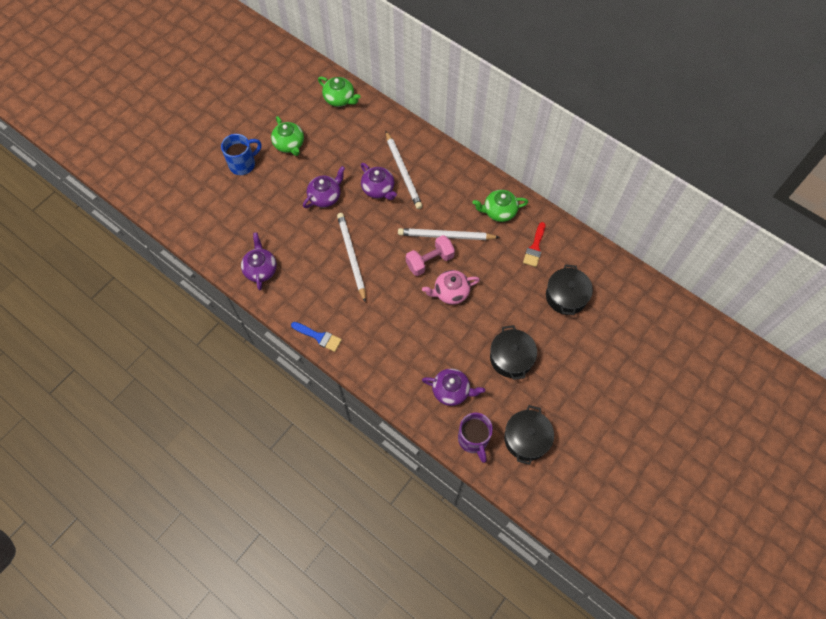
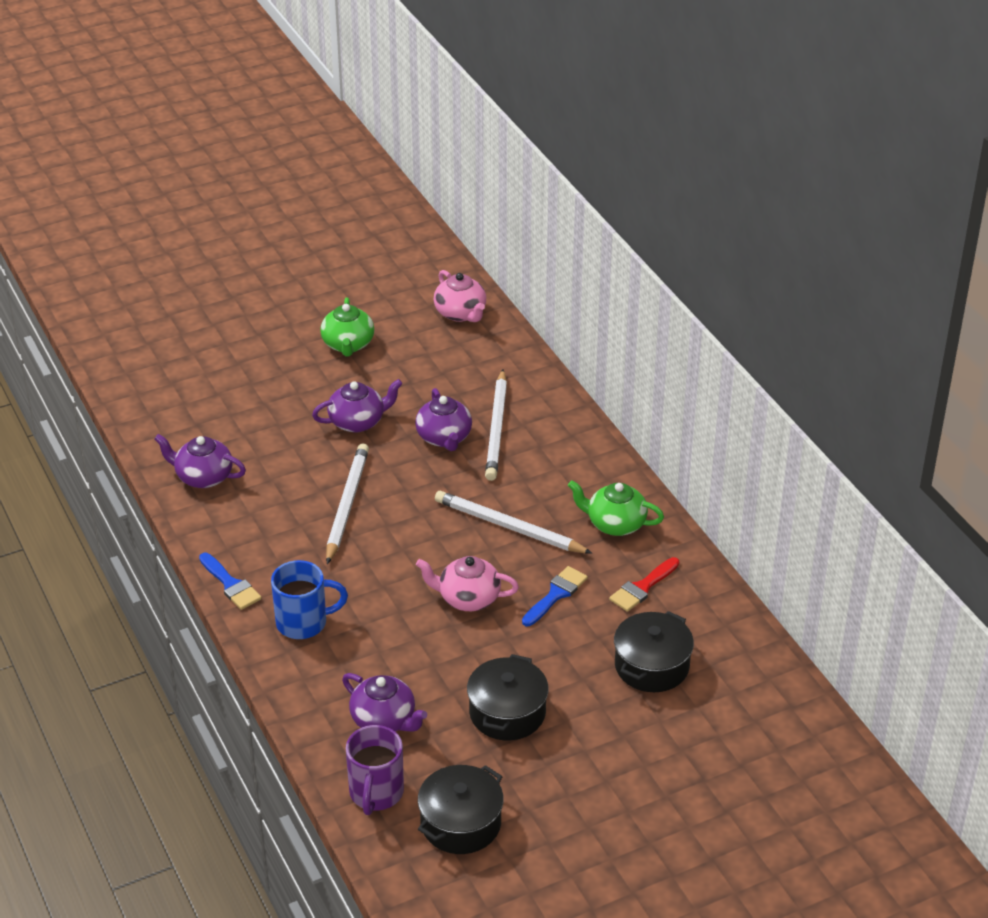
camera: 25 degrees right, 25 degrees down
(243, 164) = (265, 347): blue mug -> blue mug (304, 622)
(261, 269) = (203, 477): purple teapot -> purple teapot turned 90 degrees counterclockwise
(340, 99) = (461, 313): green teapot -> pink teapot
(429, 261) = (462, 549): pink dumbbell -> none
(494, 271) = (556, 595): none -> blue brush

